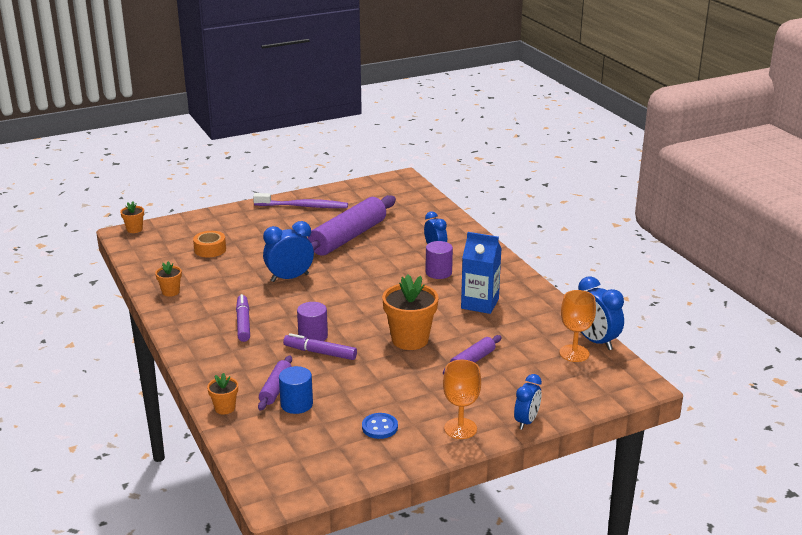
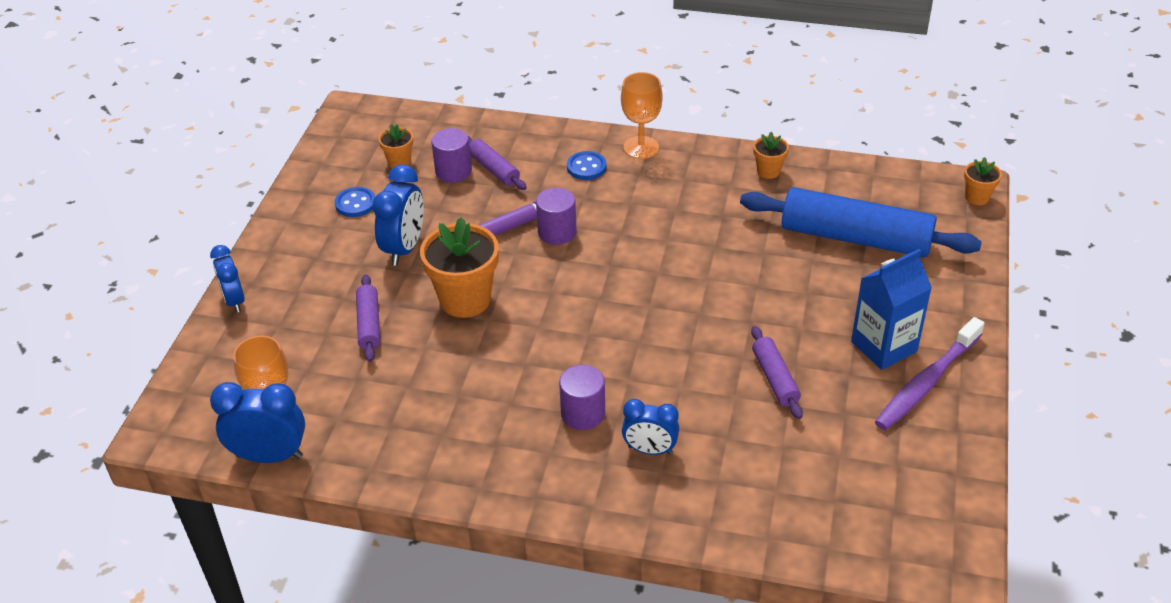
camera: 130 degrees right, 15 degrees up
(210, 249) = (855, 238): orange tape -> blue rolling pin
(225, 408) = (501, 129): orange flower pot -> orange flower pot (399, 162)
(233, 354) = (586, 167): none -> blue button
(243, 323) = (641, 196): purple marker -> none
(289, 278) = (709, 272): blue clock -> blue clock (404, 248)
(296, 404) = (453, 171): blue cylinder -> purple cylinder
(348, 237) = (775, 378): purple rolling pin -> purple rolling pin, size x0.48
(460, 428) = (286, 251): orange goblet -> orange goblet (641, 147)
(480, 304) = (467, 405): blue carton -> blue carton (884, 346)

